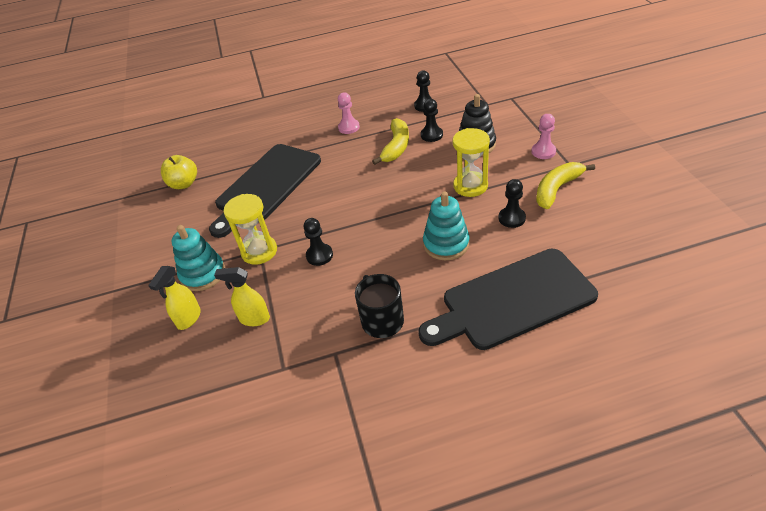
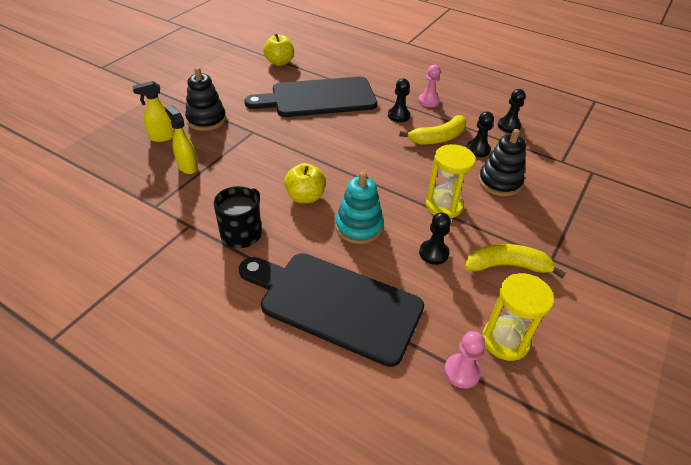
camera: 40 degrees right, 0 degrees up
(203, 274) = (206, 120): turquoise stacking toy -> black stacking toy
(259, 251) = (251, 132): yellow hourglass -> yellow hourglass (505, 340)
(319, 255) = (276, 163): black pawn -> black pawn (398, 116)
(380, 258) = (305, 197): none -> yellow apple
(543, 151) = (546, 231): pink pawn -> pink pawn (461, 372)

